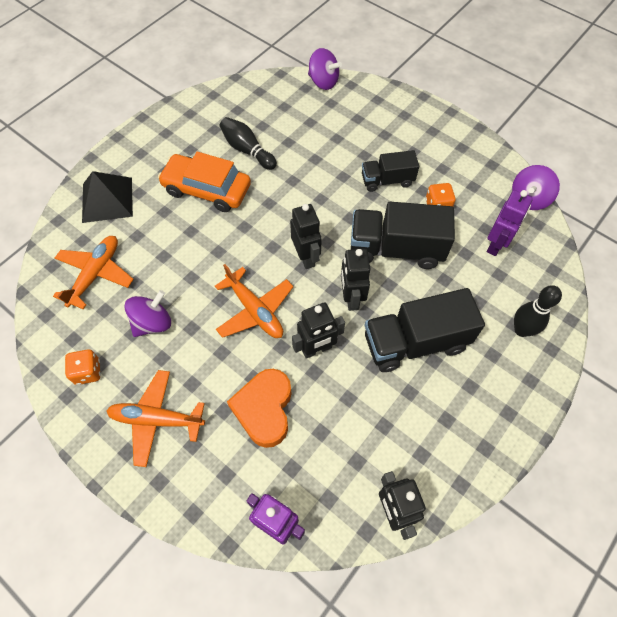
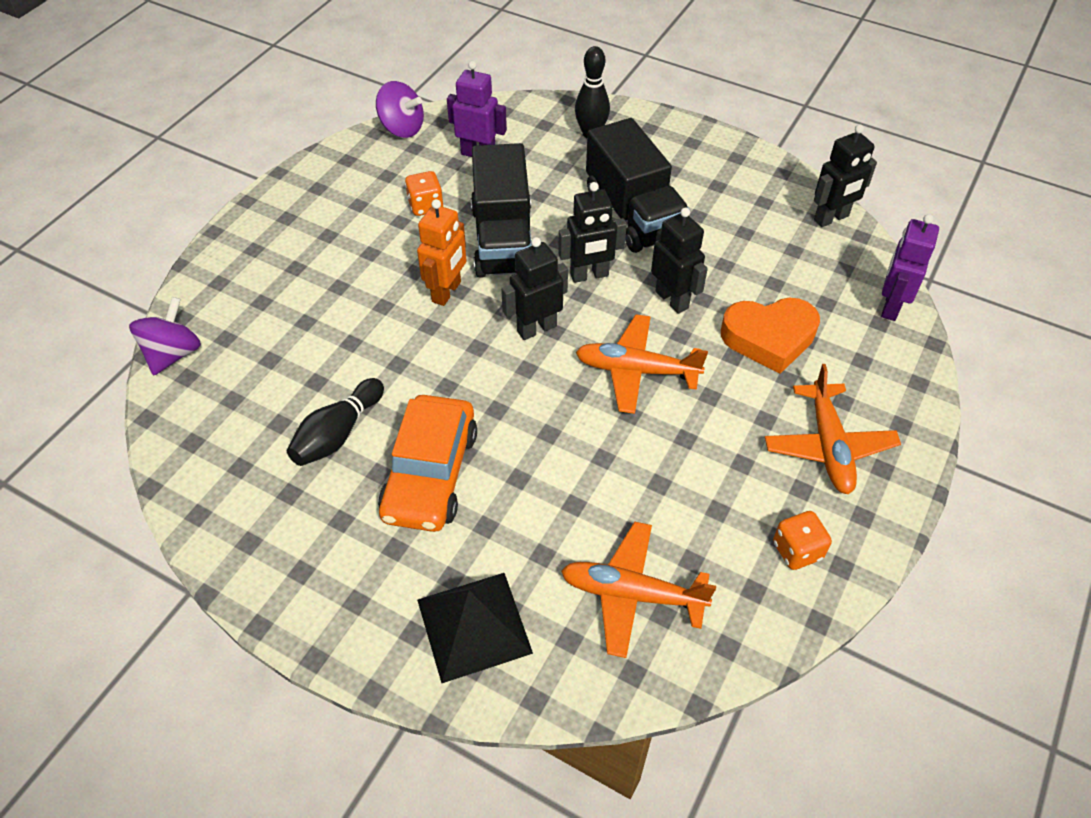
camera: 100 degrees left, 10 degrees down
(153, 323) = (693, 488): purple spinning top -> none
(255, 310) = (636, 371): orange plane -> orange plane turned 120 degrees counterclockwise
(349, 210) = (447, 292): none -> orange robot
(387, 180) = (386, 257): black truck -> none

